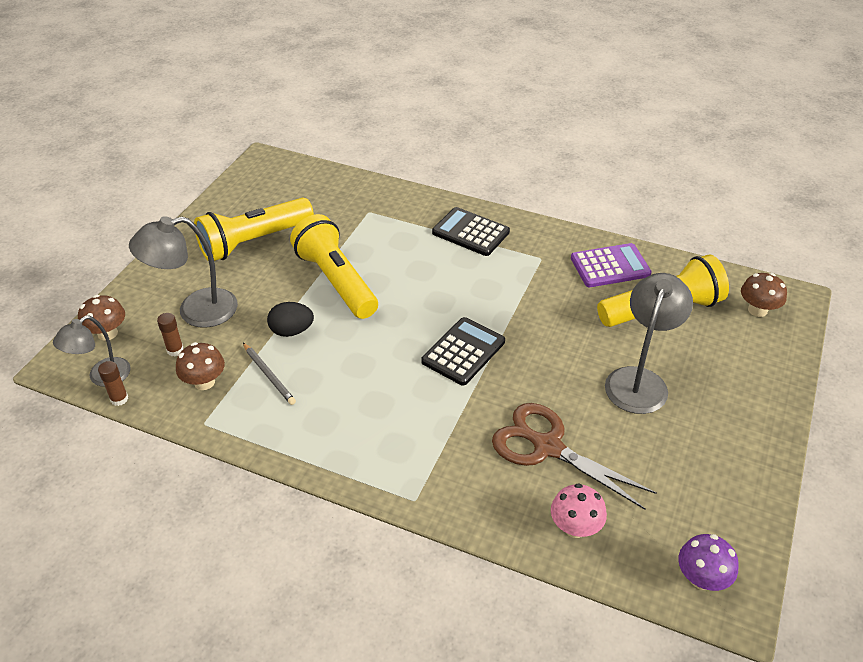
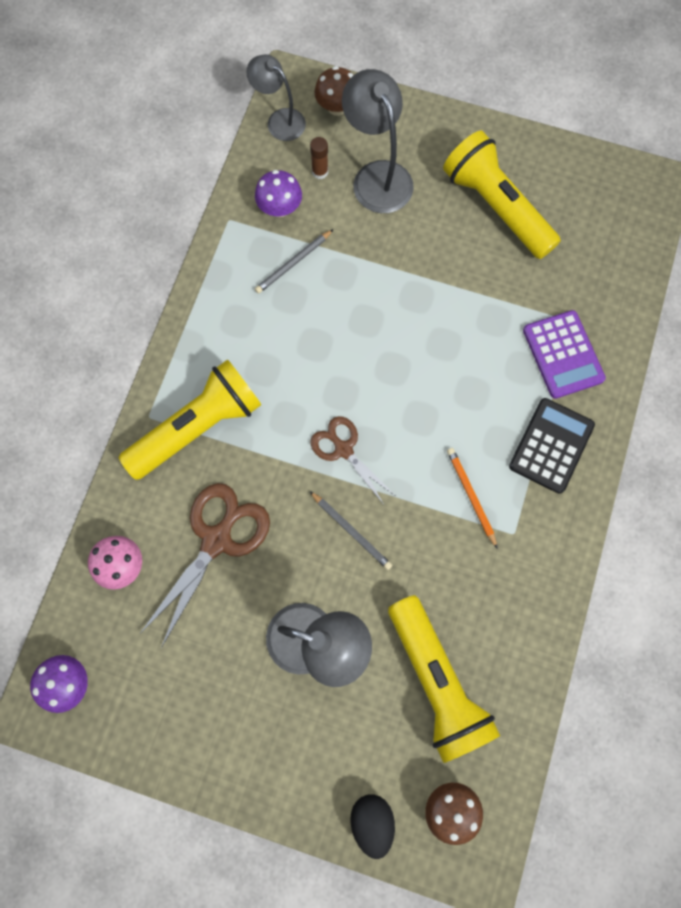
camera: 85 degrees right, 30 degrees up
(119, 399) = (253, 142): brown glue stick -> none
(204, 382) = (280, 208): brown mushroom -> purple mushroom
(292, 331) = (357, 273): black egg -> black egg (372, 821)
(336, 281) = (441, 304): yellow flashlight -> yellow flashlight (198, 427)
(463, 352) = (343, 449): black calculator -> brown scissors
(510, 278) = (471, 496): none -> orange pencil
(539, 351) = (351, 531): none -> grey pencil
(610, 266) = (510, 621): purple calculator -> purple calculator (563, 354)

